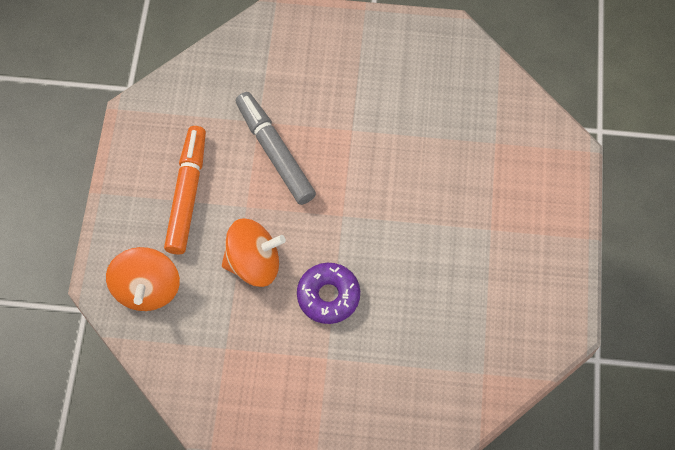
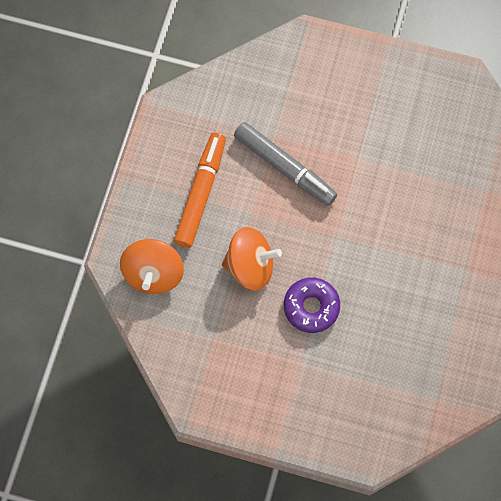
camera: 10 degrees right, 5 degrees up
(275, 152) = (284, 167): grey marker -> grey marker turned 150 degrees clockwise

